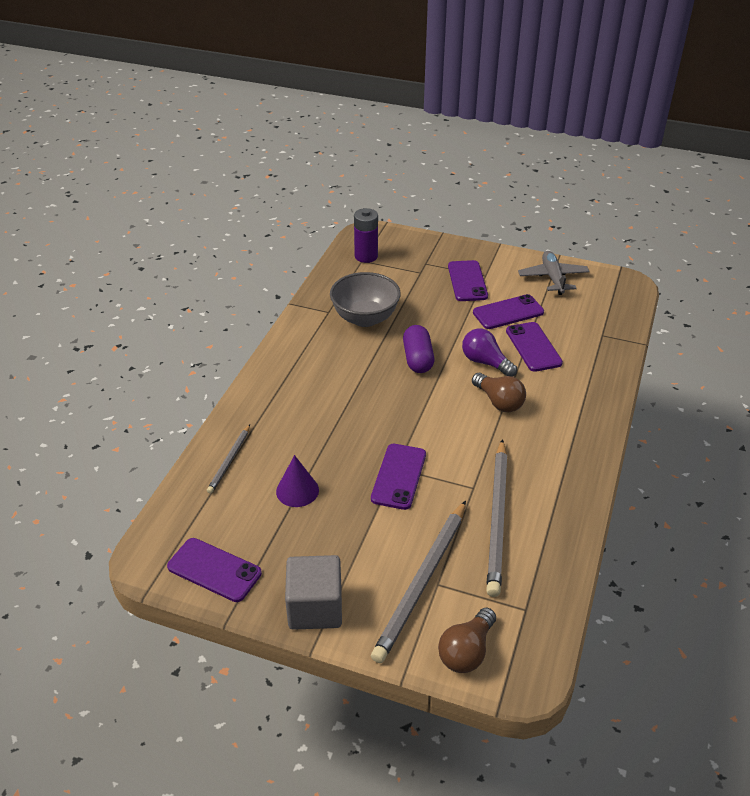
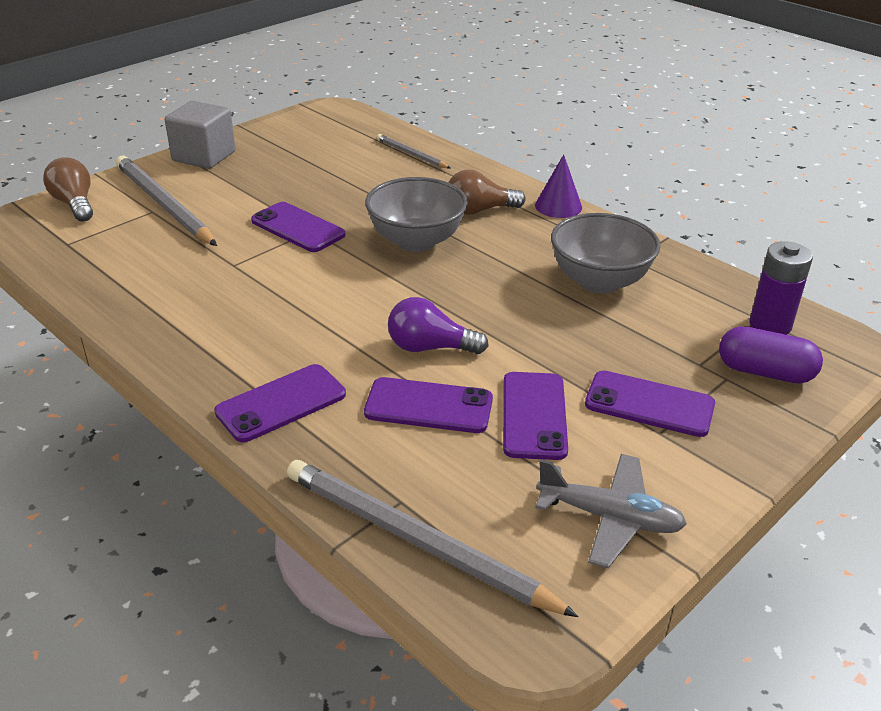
camera: 115 degrees right, 5 degrees down
(214, 570) = (291, 128): purple phone -> purple phone (281, 403)
(297, 490) = (338, 175): purple cone -> purple cone (558, 206)
(373, 407) = (416, 241): none -> grey bowl
(418, 359) = (480, 296): purple capsule -> purple capsule (765, 372)
(485, 362) = (430, 347): purple light bulb -> purple light bulb turned 150 degrees counterclockwise
(497, 518) = (178, 265): grey pencil -> grey pencil (416, 540)
(499, 402) = (343, 330): brown light bulb -> brown light bulb (479, 210)

